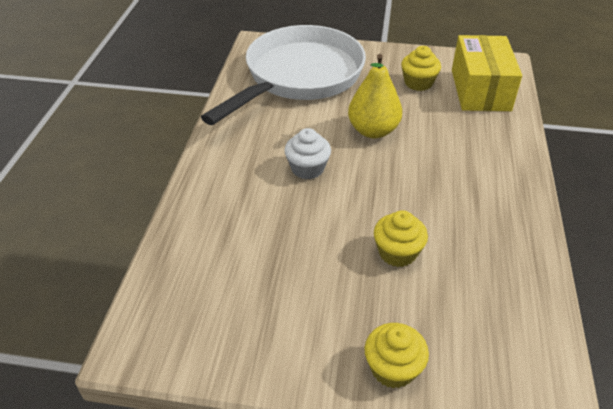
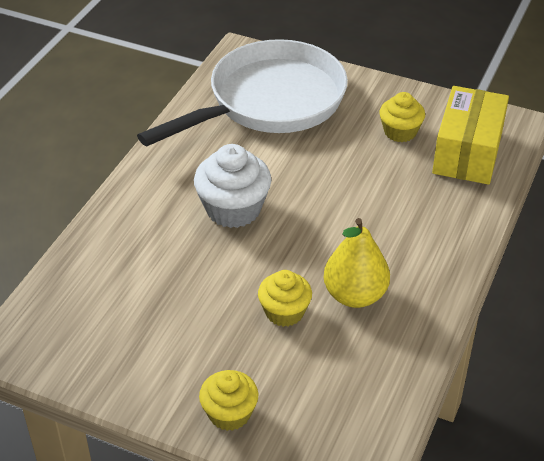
camera: 15 degrees right, 0 degrees up
(307, 168) = (233, 209): white cupcake -> white cupcake, size x1.56
(373, 131) = (321, 180): yellow pear -> yellow pear (355, 295)

